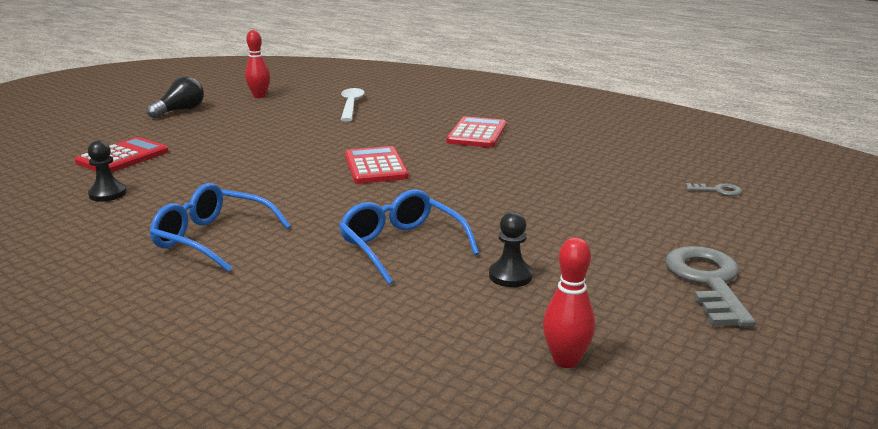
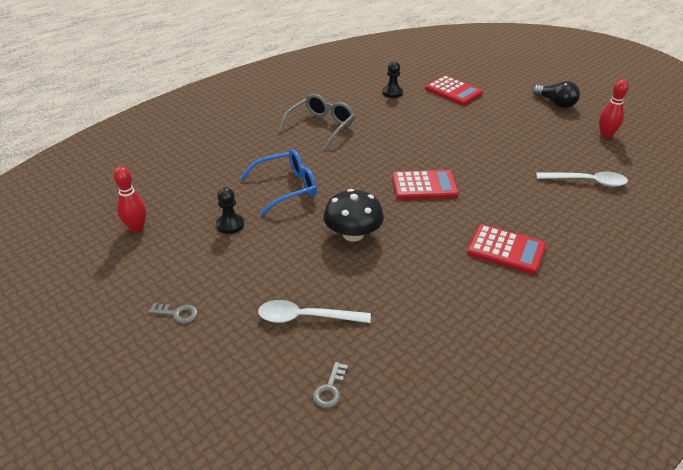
camera: 100 degrees right, 15 degrees up
(212, 238) = (321, 126): blue glasses -> grey glasses
(488, 196) = (353, 234): none -> black mushroom
(642, 208) = (306, 317): none -> white spoon
(707, 282) = (177, 313): grey key -> grey key, size x0.46

